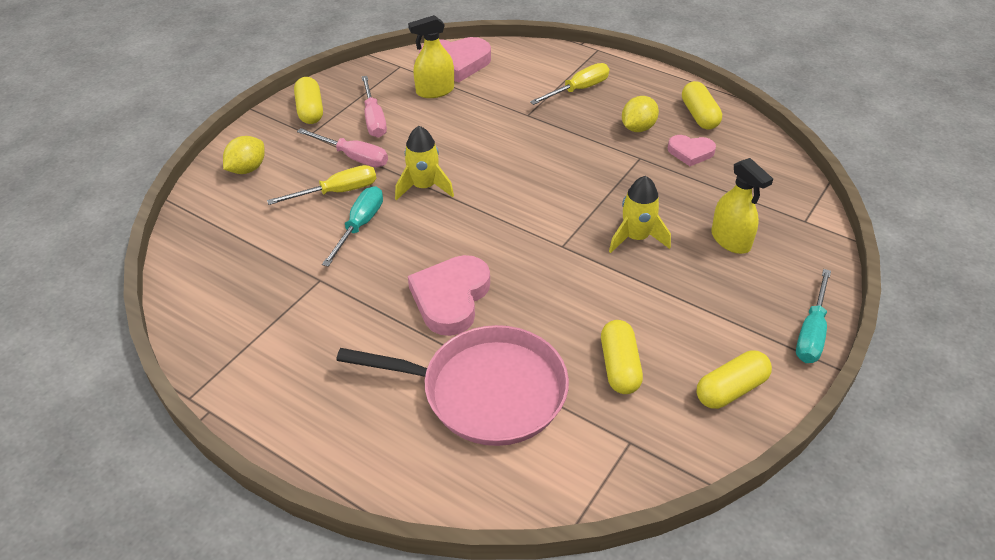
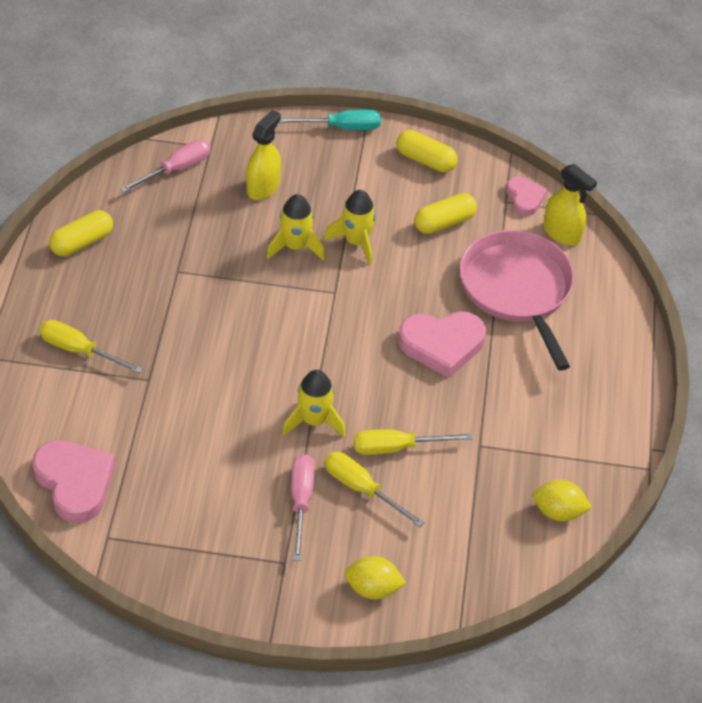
camera: 120 degrees left, 5 degrees up
(310, 110) = (241, 585): yellow capsule -> none
(360, 226) = (396, 447): turquoise screwdriver -> yellow screwdriver
(374, 119) = (226, 514): pink screwdriver -> pink screwdriver (176, 169)
(435, 91) = (144, 479): yellow spray bottle -> yellow spray bottle (562, 233)
(622, 283) = (356, 242): none -> yellow rocket
(638, 128) = (128, 284): yellow lemon -> yellow lemon (558, 512)
(690, 152) = (149, 236): pink heart -> pink heart (525, 198)

